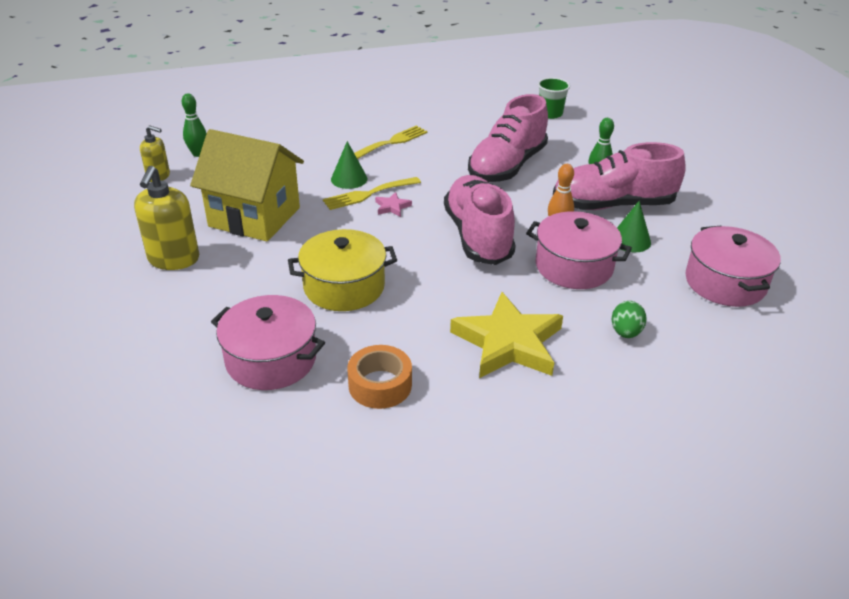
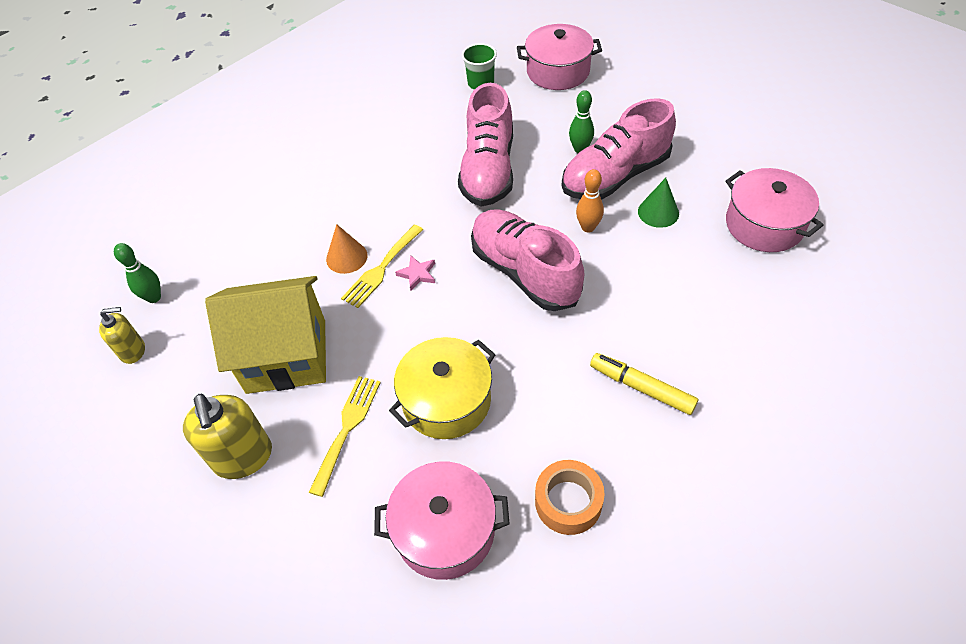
camera: 25 degrees left, 15 degrees up
(349, 179) = (346, 257): green cone -> orange cone
(391, 142) = (354, 188): yellow fork -> yellow fork (347, 428)
(508, 342) = (641, 388): yellow star -> yellow marker
(574, 266) = (633, 267): pink pot -> pink pot (558, 71)
(625, 332) = (726, 323): green egg -> none

